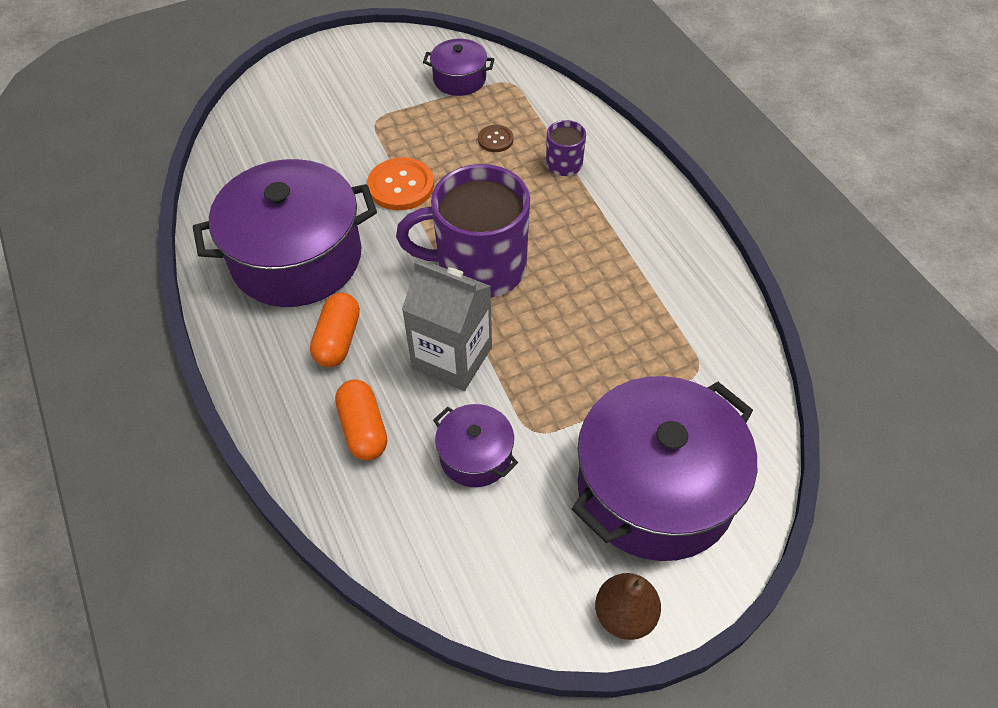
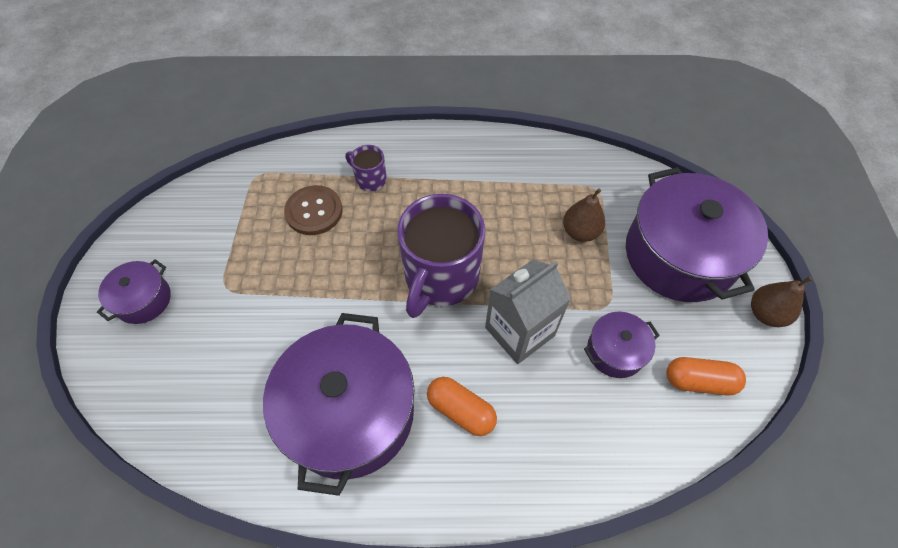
camera: 65 degrees left, 5 degrees up
(363, 429) = (560, 423): orange capsule -> orange capsule (699, 381)
(401, 186) = (319, 298): orange button -> none
(459, 79) = (225, 207): purple pot -> purple pot (143, 300)
(495, 139) = (314, 211): brown button -> brown button, size x1.78
(621, 372) = (580, 232): none -> brown pear

